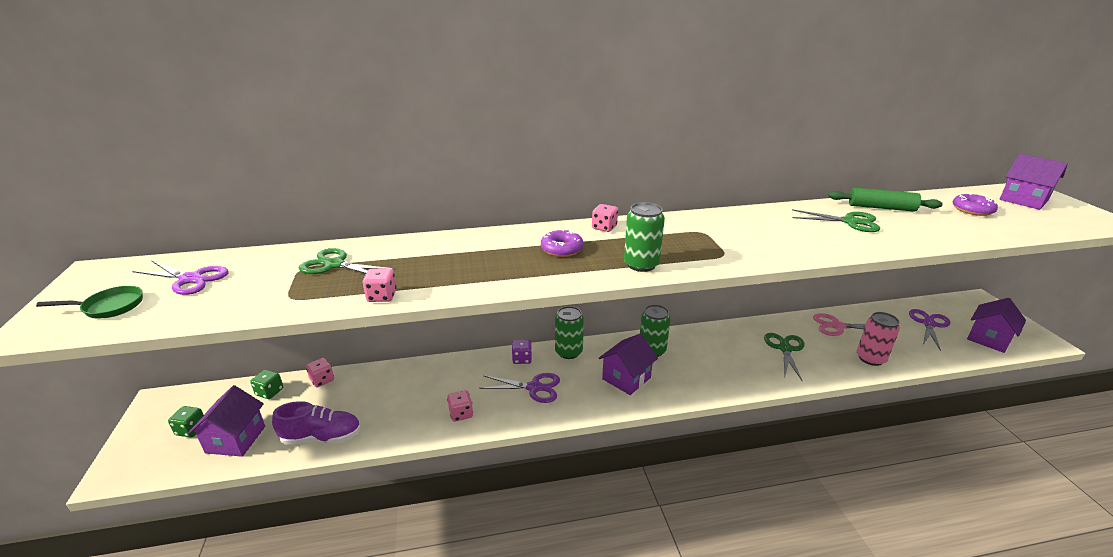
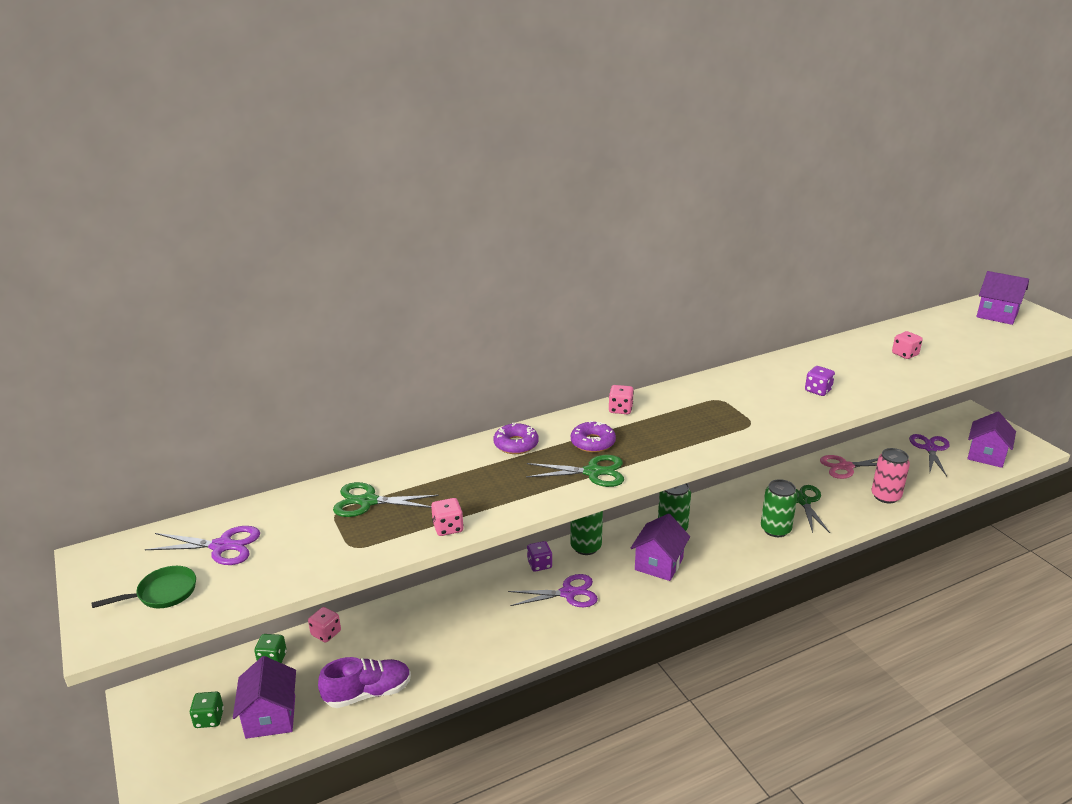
camera: 15 degrees left, 0 degrees up
(461, 414) = (505, 636): pink dice -> pink dice (905, 354)
(641, 264) = (679, 448): green can -> green can (775, 529)
(806, 237) = (818, 390): none -> purple dice
(850, 222) = (851, 365): green scissors -> green scissors (593, 472)
(881, 208) = (875, 343): green rolling pin -> none
(972, 210) = (955, 333): purple donut -> purple donut (516, 444)

